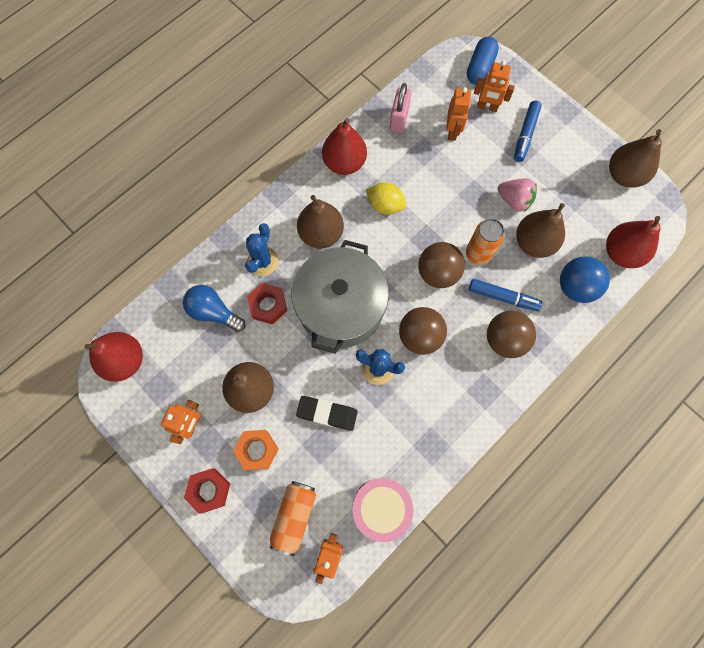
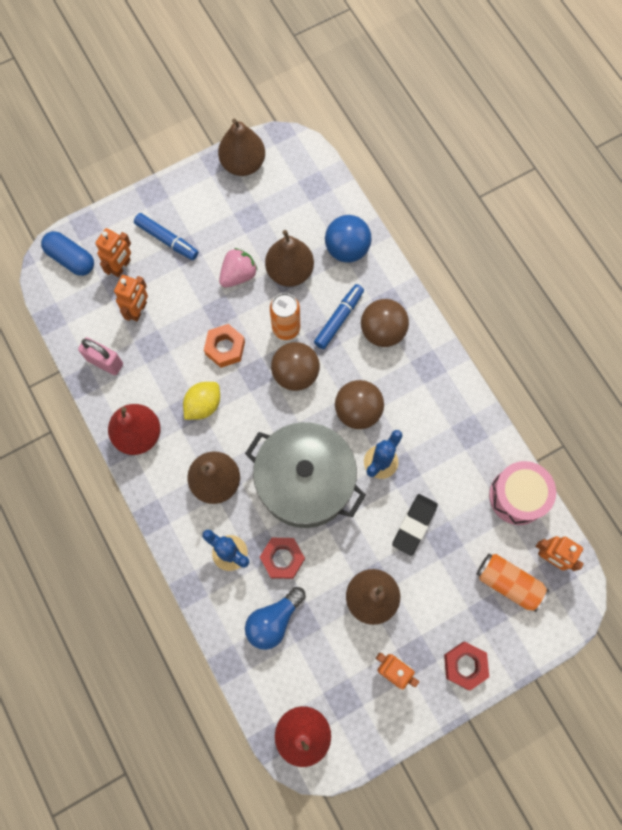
camera: 75 degrees left, 0 degrees up
(257, 450) = (435, 606): orange nut -> orange nut (225, 348)
(452, 131) = (138, 310): orange robot -> orange robot turned 90 degrees clockwise
(621, 253) = (324, 196): red pear -> none

